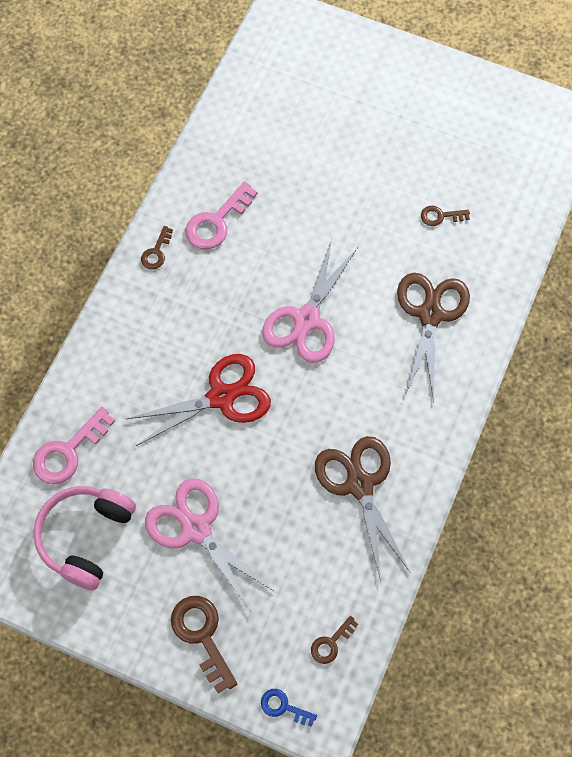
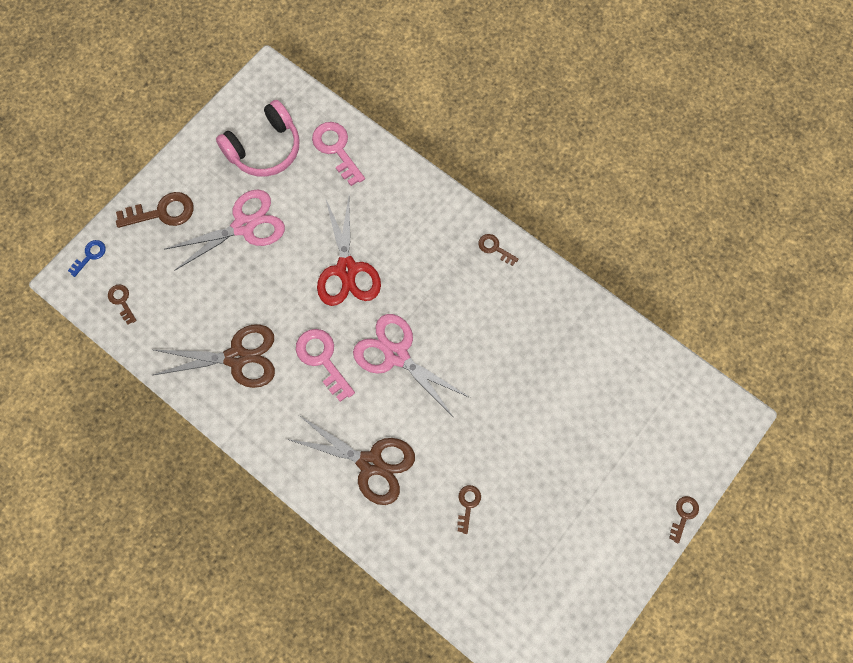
camera: 105 degrees right, 5 degrees up
(86, 537) = (265, 149): pink headphones -> pink headphones turned 105 degrees clockwise
(217, 222) = (512, 304): pink key -> pink key (322, 359)
(386, 39) = (683, 515): none -> brown key

